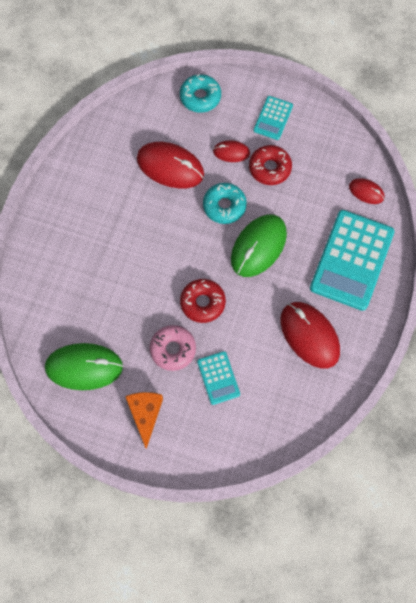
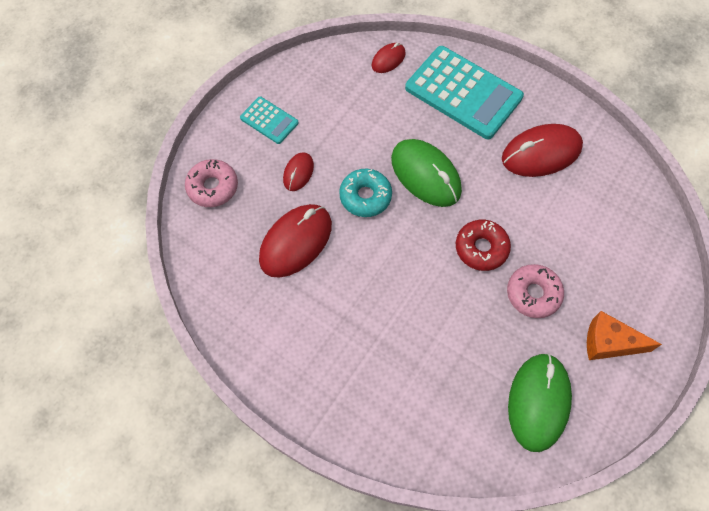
camera: 75 degrees left, 5 degrees down
(200, 97) = (213, 187): turquoise donut -> pink donut
(218, 378) = (575, 254): turquoise calculator -> none
(270, 168) = (331, 139): red donut -> none

